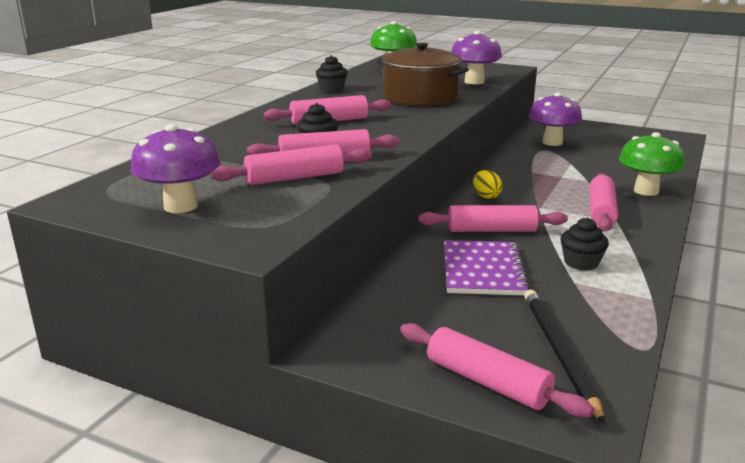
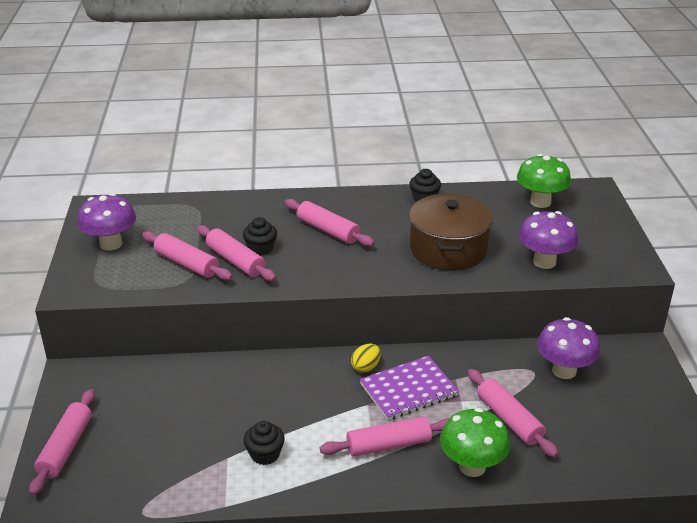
camera: 60 degrees right, 10 degrees up
(482, 270) = (217, 405): purple notebook -> purple notebook (408, 390)
(491, 230) = (293, 390): pink rolling pin -> pink rolling pin (509, 419)
(558, 352) = (116, 471): black pencil -> none

